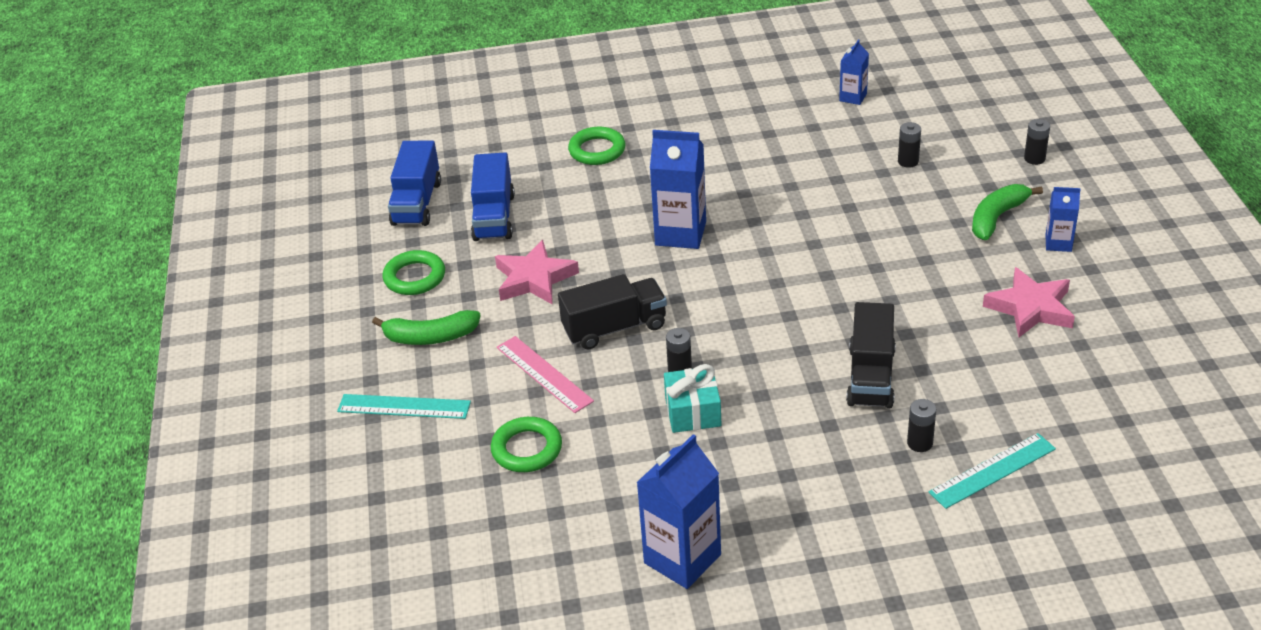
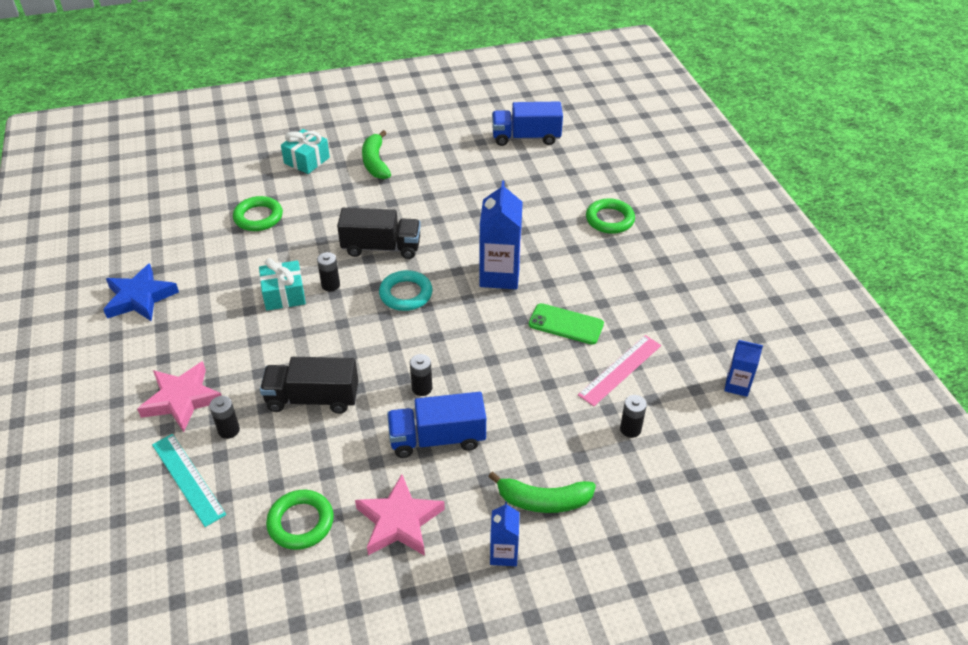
camera: 80 degrees right, 5 degrees up
(404, 407) = (307, 160): turquoise ruler -> turquoise gift
(414, 277) = (440, 147): green ring -> green ring (301, 522)
(494, 217) = (513, 175): blue truck -> blue truck (437, 438)
(534, 279) = (439, 202): pink star -> pink star (182, 399)
(544, 374) = (333, 217): pink ruler -> pink ruler (620, 370)
(615, 328) = (381, 247): black truck -> black truck turned 60 degrees counterclockwise
(682, 559) = (140, 298): blue carton -> blue star
(704, 306) = (406, 294): none -> turquoise ring
(764, 191) = (566, 324): none -> green phone
(997, 217) = (543, 501): green banana -> green banana turned 150 degrees clockwise
(1034, 158) = (656, 542): black battery -> black battery (422, 388)

